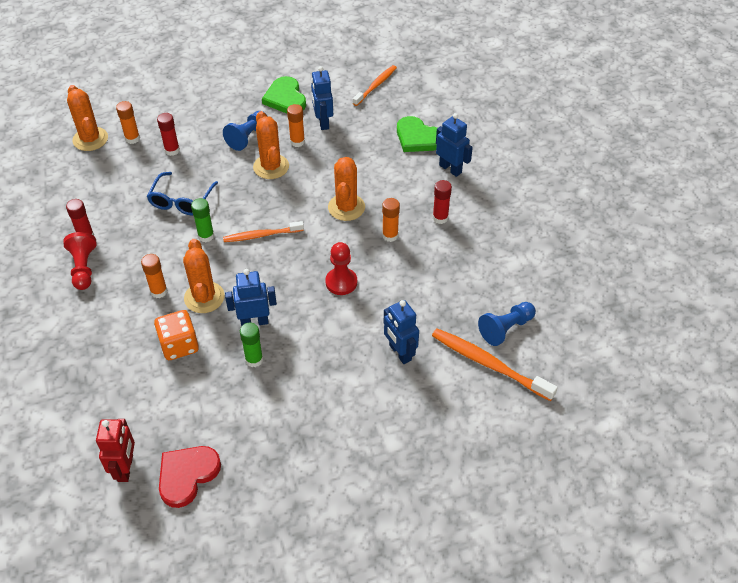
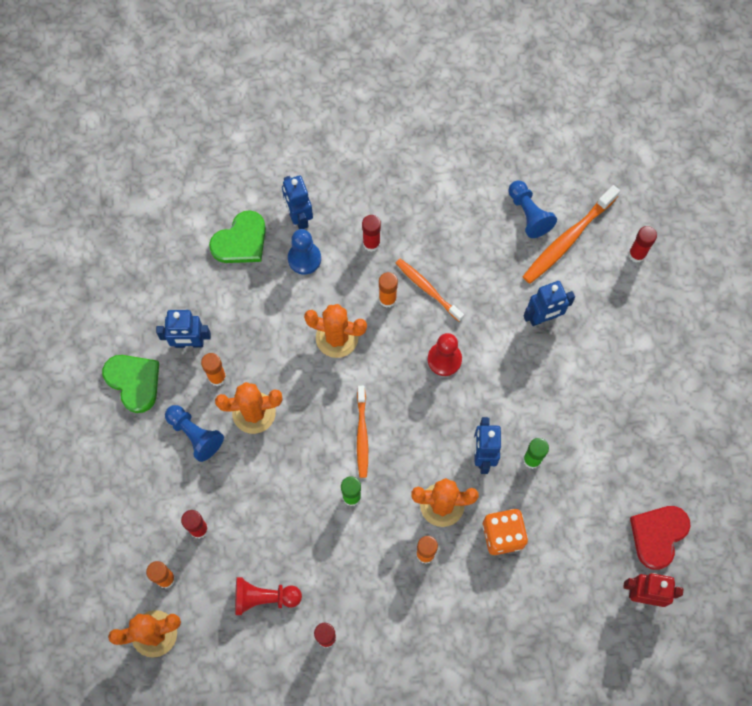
camera: 80 degrees left, 20 degrees up
(83, 268) = (376, 640): red pawn -> red pawn (264, 598)
(181, 201) = (289, 522): blue glasses -> none
(187, 475) = (658, 535): red heart -> red heart turned 75 degrees clockwise
(285, 98) = (134, 382): green heart -> green heart turned 120 degrees counterclockwise
(375, 86) = (137, 271): orange toothbrush -> orange toothbrush (428, 289)
(413, 177) = (304, 259): none -> blue pawn
(450, 169) = (299, 217): blue robot -> blue robot turned 75 degrees counterclockwise
(490, 427) = (637, 254): none -> red glue stick

